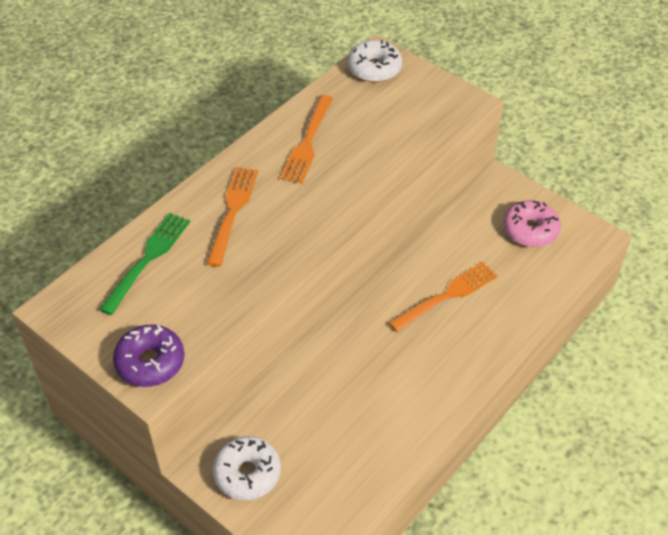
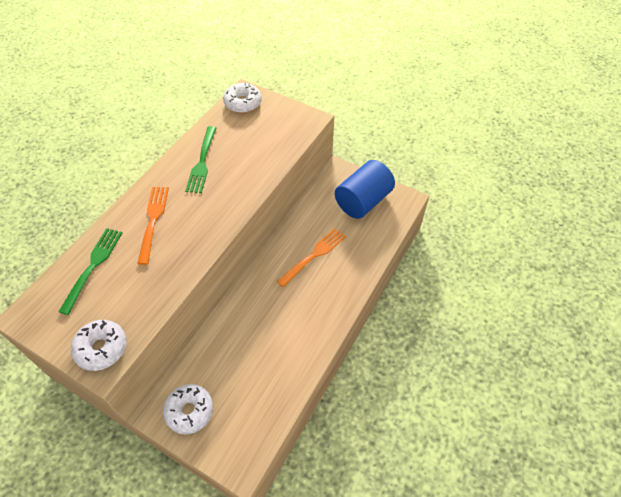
camera: 10 degrees left, 5 degrees up
(150, 362) = (101, 348): purple donut -> white donut
(307, 142) = (202, 162): orange fork -> green fork
(530, 230) = (363, 201): pink donut -> blue cylinder

